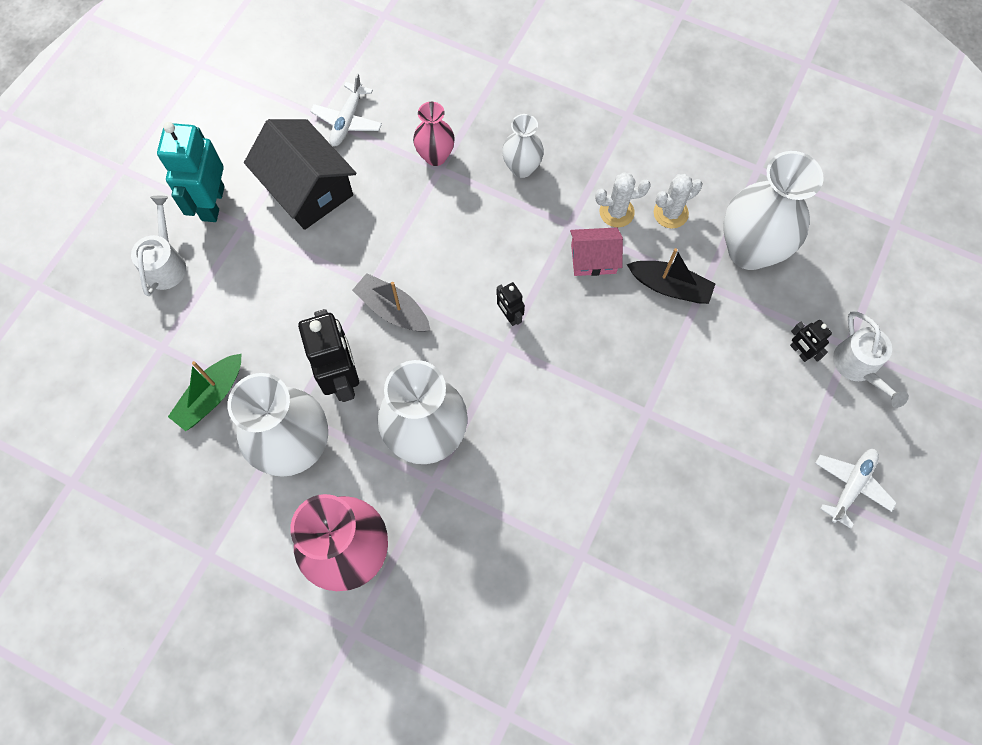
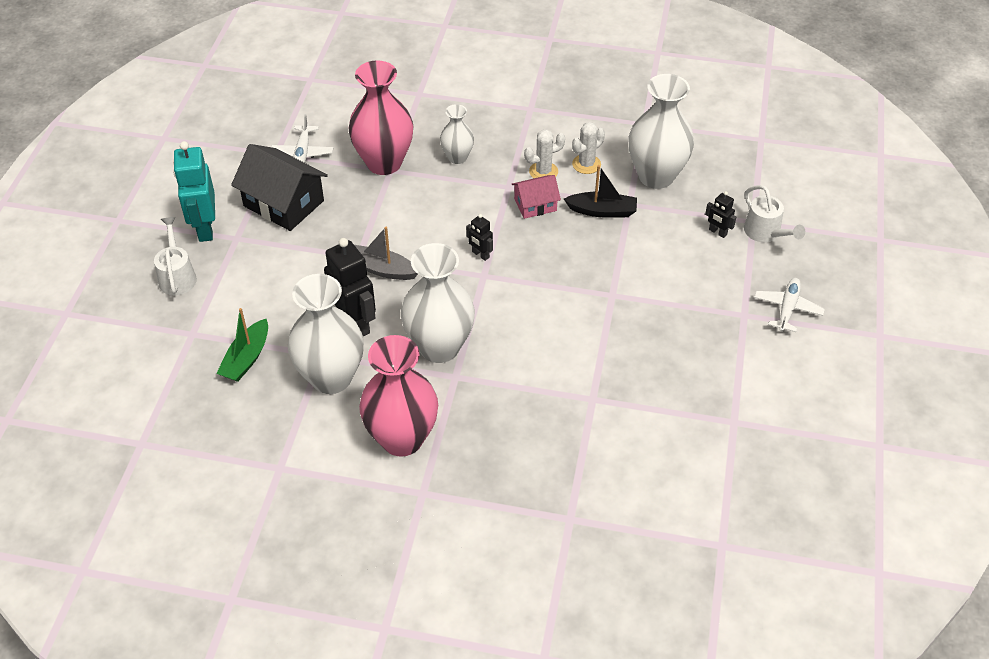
camera: 15 degrees left, 20 degrees down
(435, 156) = (384, 163): pink vase -> pink vase, size x1.86

